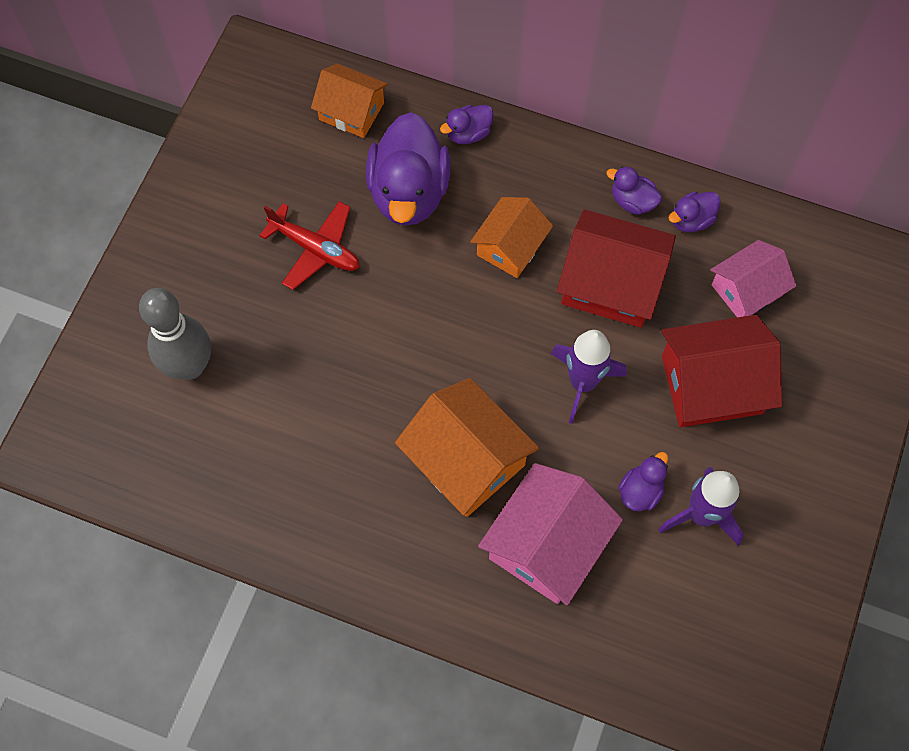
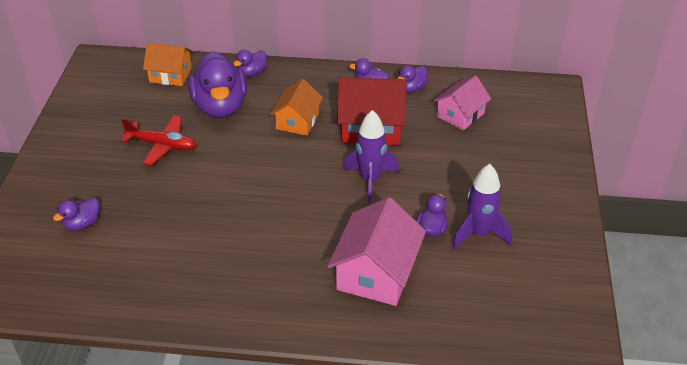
camera: 15 degrees left, 25 degrees down
(189, 366) = (82, 224): grey bowling pin -> purple duck
(466, 459) = (302, 237): orange house -> none
(712, 384) = (457, 165): red house -> none

